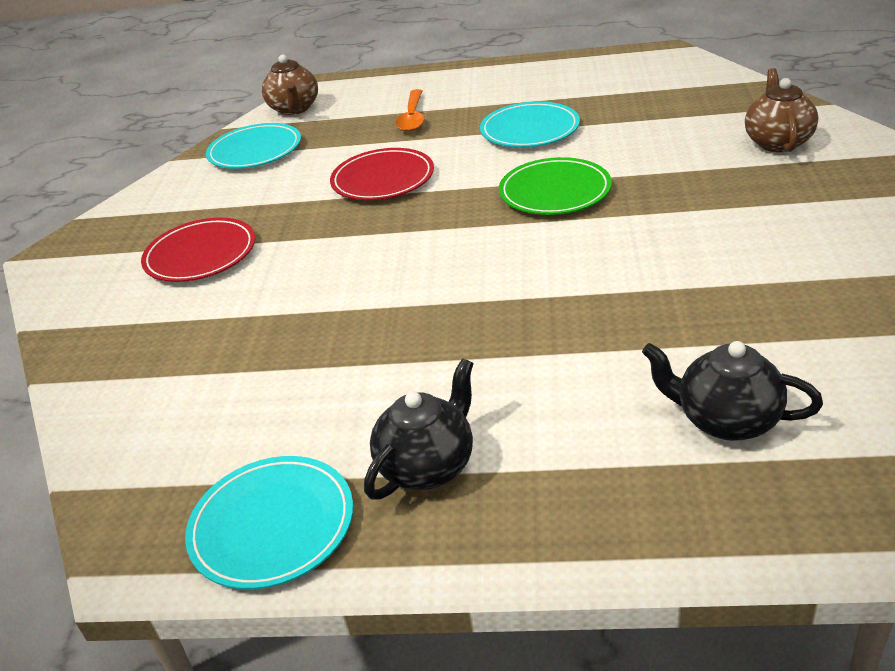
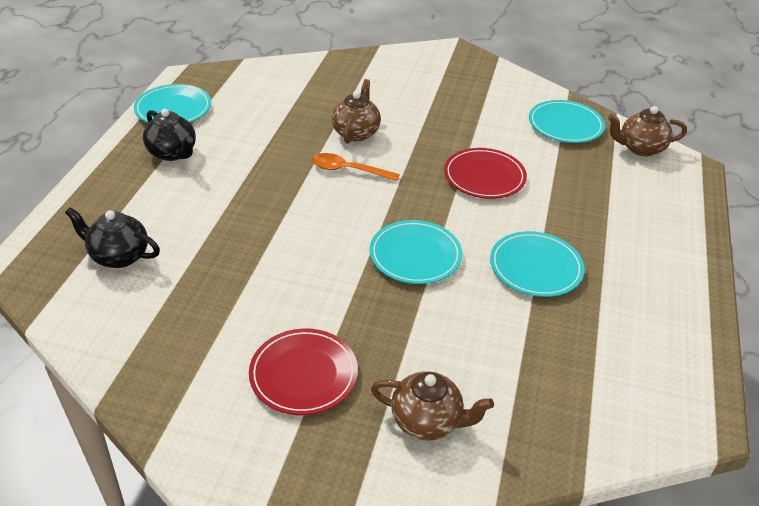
camera: 95 degrees right, 5 degrees up
(201, 255) = (422, 98): red plate -> red plate (303, 374)
(308, 288) = (356, 133): none -> brown teapot
(412, 118) = (593, 206): orange spoon -> orange spoon (348, 170)
(555, 192) = (415, 255): green plate -> turquoise plate
(726, 420) = (119, 256): black teapot -> black teapot turned 105 degrees counterclockwise

